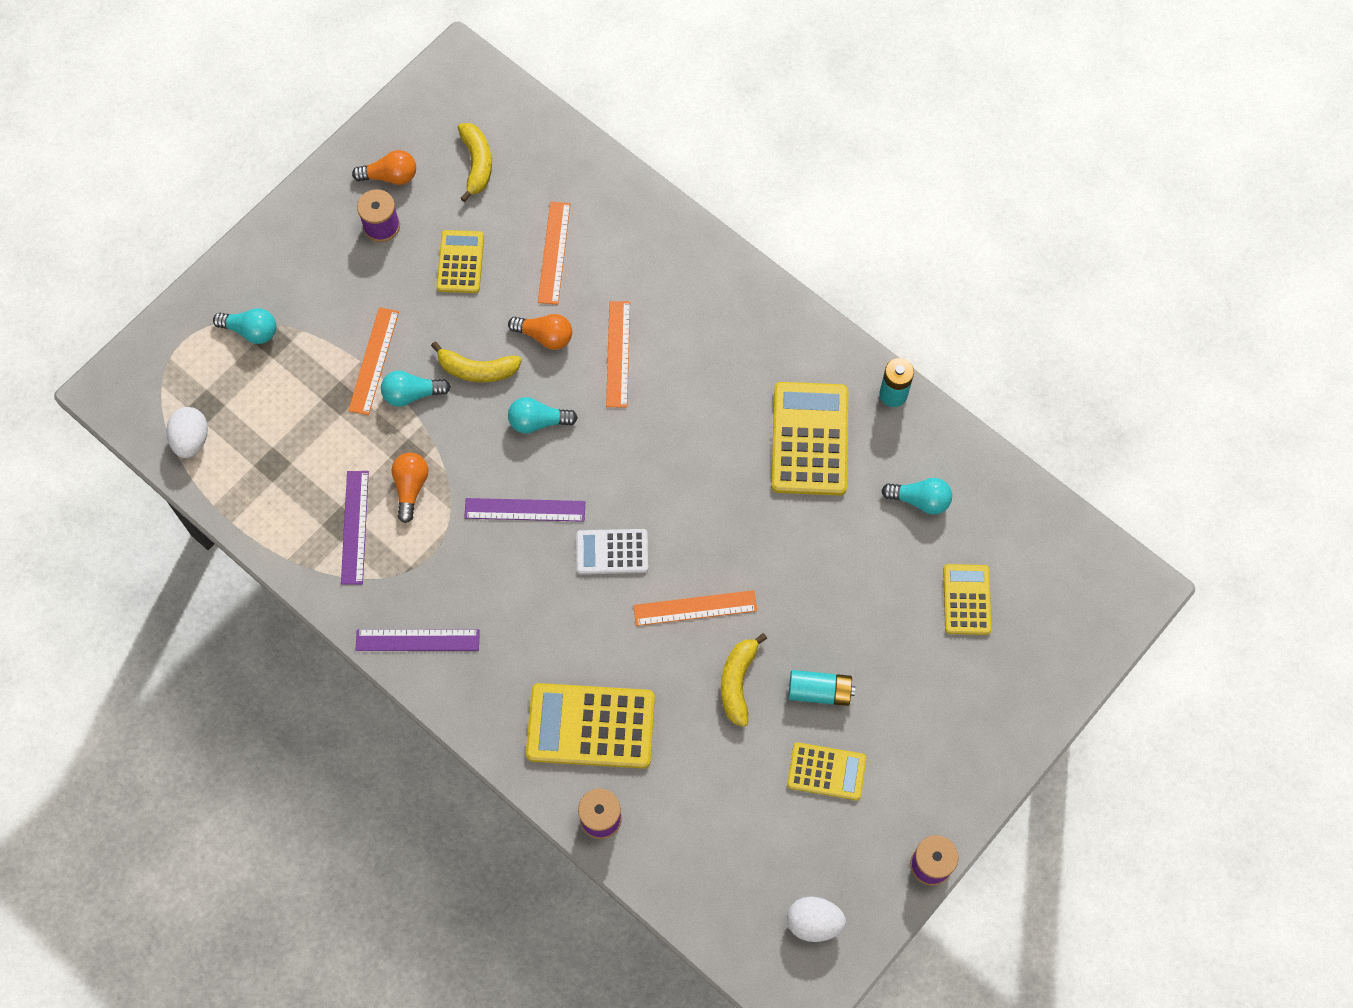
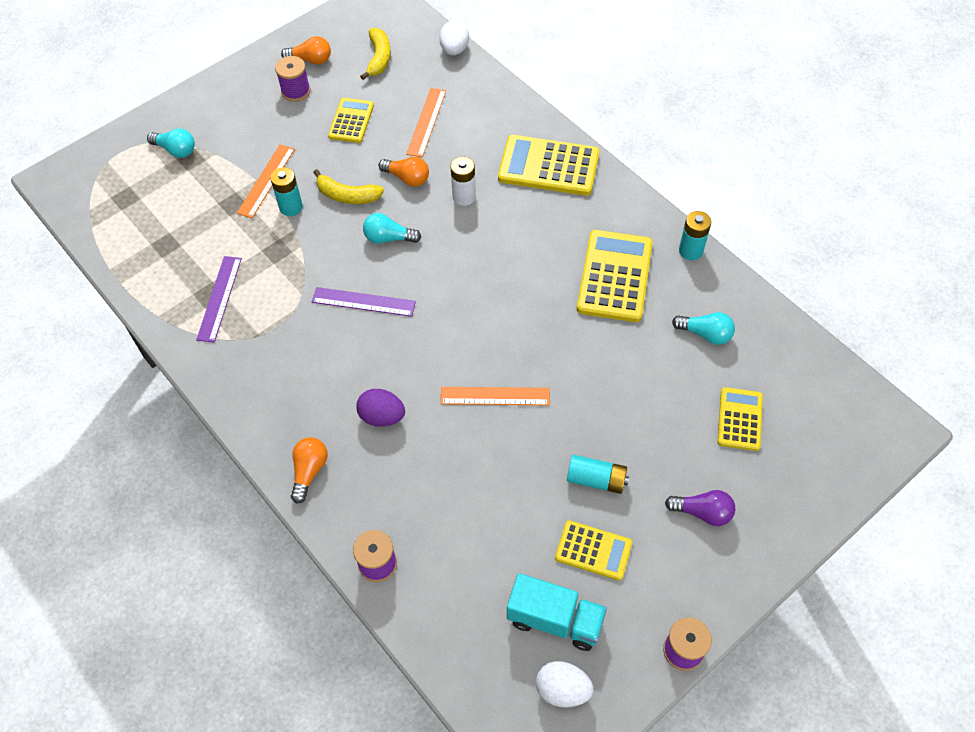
camera: 10 degrees right, 10 degrees down
(191, 440) = (107, 220): white egg -> white egg (454, 50)
(410, 487) = (273, 274): orange light bulb -> orange light bulb (309, 471)
(412, 394) = (291, 207): turquoise light bulb -> turquoise battery
(417, 640) = (249, 392): purple ruler -> none
(573, 650) = (382, 416): none -> purple egg
(590, 726) = (384, 482): yellow calculator -> yellow calculator (548, 166)
(612, 552) = (431, 343): white calculator -> none
(618, 354) = (464, 197): orange ruler -> white battery
(738, 682) = (523, 462): yellow banana -> none
(796, 851) = (555, 620): none -> turquoise truck
(936, 713) = (702, 512): none -> purple light bulb

